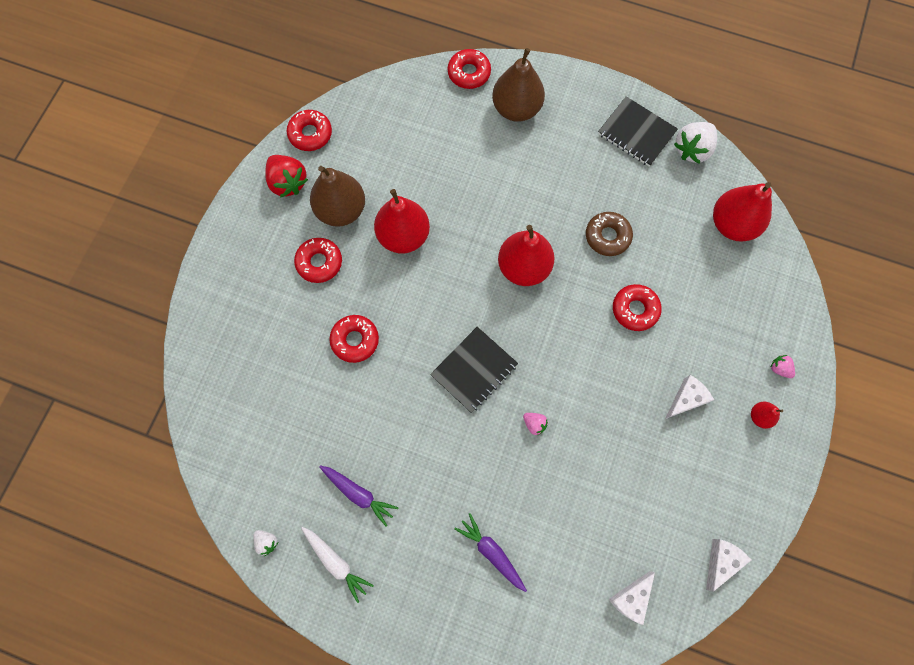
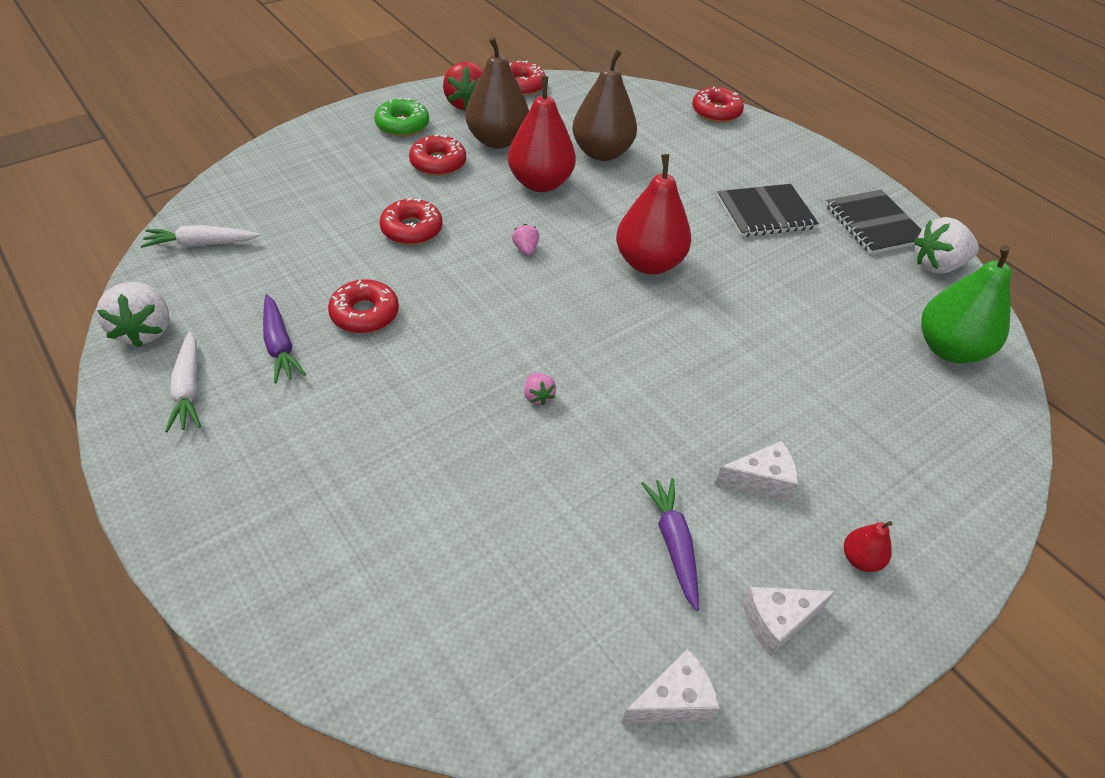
camera: 30 degrees right, 25 degrees down
(231, 450) = (201, 244): none -> white carrot
(261, 238) = (402, 125): none -> green donut
(267, 542) = (144, 330): white strawberry -> white strawberry, size x2.03
(474, 370) = (513, 314): black notebook -> black notebook (765, 213)
(491, 552) = (366, 487): purple carrot -> purple carrot (673, 544)
(516, 109) = (746, 152): brown pear -> brown pear (601, 153)
(607, 236) = (772, 285): brown donut -> none
(631, 598) = (499, 658): white cheese -> white cheese (777, 621)
(635, 309) = (757, 361): red donut -> red donut (365, 314)
(732, 224) = (949, 349): red pear -> green pear
(779, 368) = (927, 522): pink strawberry -> pink strawberry (525, 249)

